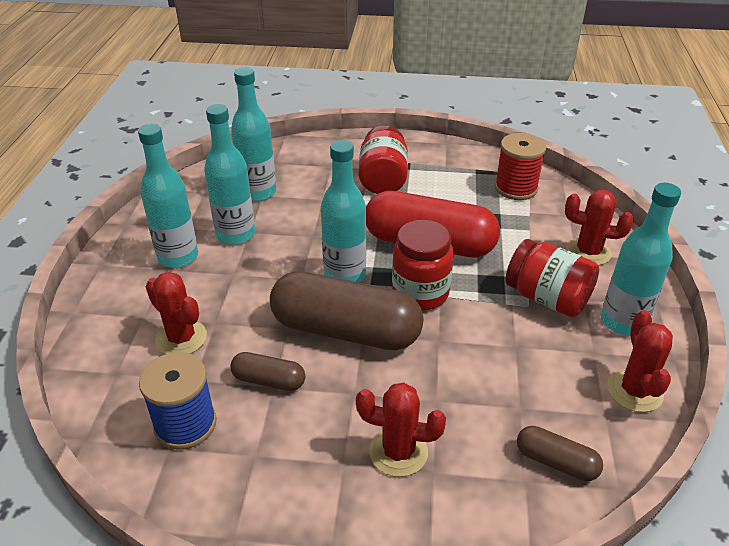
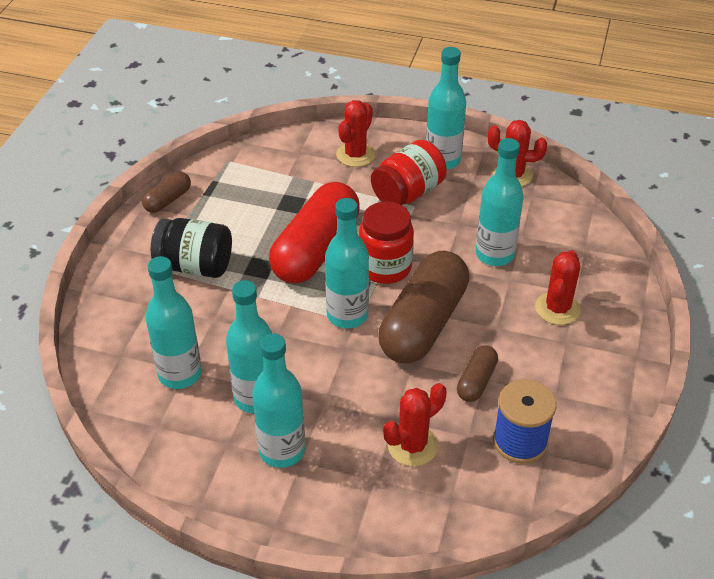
camera: 80 degrees left, 5 degrees up
(383, 179) = (195, 266): red jar -> black jar
(474, 383) = (494, 254): none -> turquoise bottle
(516, 188) = (247, 174): red spool -> none
(556, 462) = (571, 229): brown capsule -> brown capsule (168, 200)

